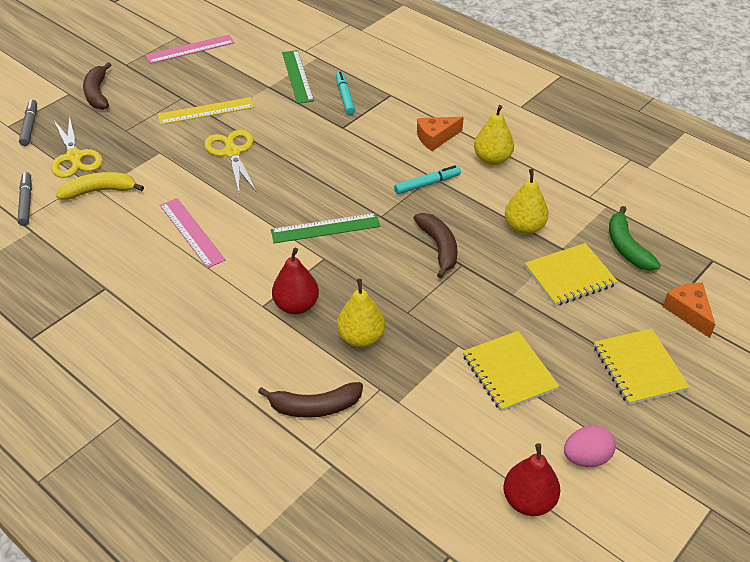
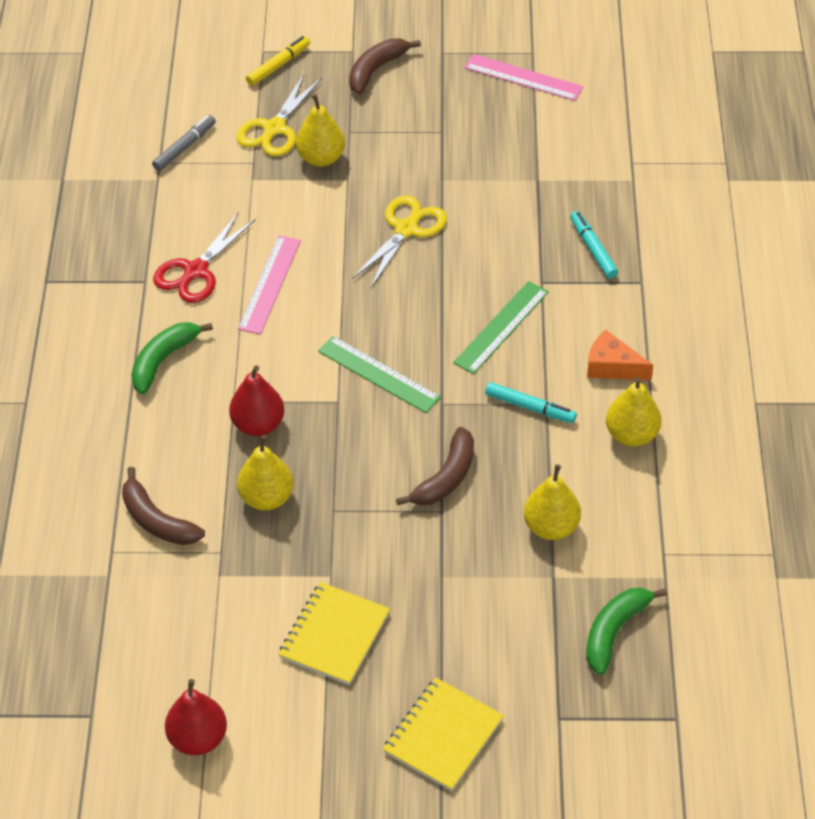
camera: 50 degrees right, 5 degrees up
(30, 126) = (278, 65): grey marker -> yellow marker
(99, 191) = (251, 182): yellow banana -> none
(127, 152) = (321, 158): none -> yellow pear
(133, 259) = (195, 271): none -> red scissors
(183, 319) = (163, 360): none -> green banana
(206, 111) = (443, 164): yellow ruler -> none
(297, 76) = (581, 189): green ruler -> green ruler (501, 327)
(345, 97) = (593, 249): turquoise marker -> turquoise marker turned 60 degrees counterclockwise
(570, 276) = (517, 607): yellow notebook -> none
(586, 458) = (287, 754): pink egg -> none
(689, 312) = (569, 737): orange cheese -> none

